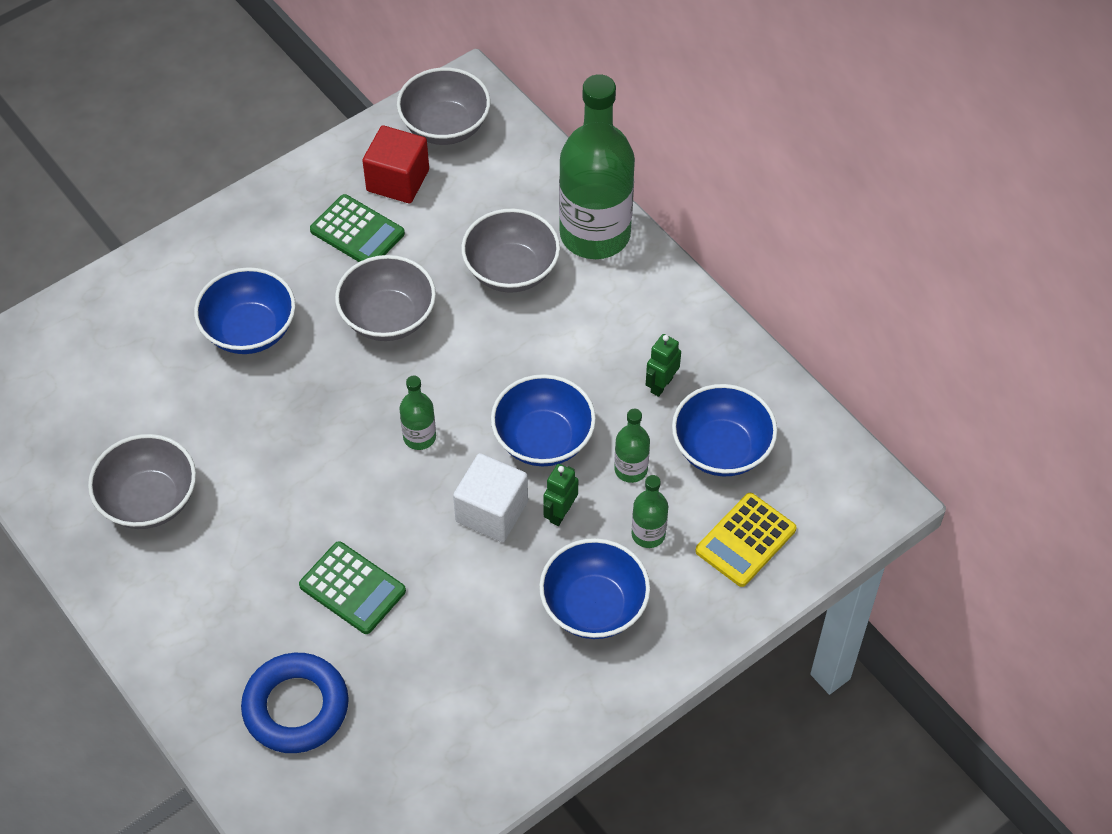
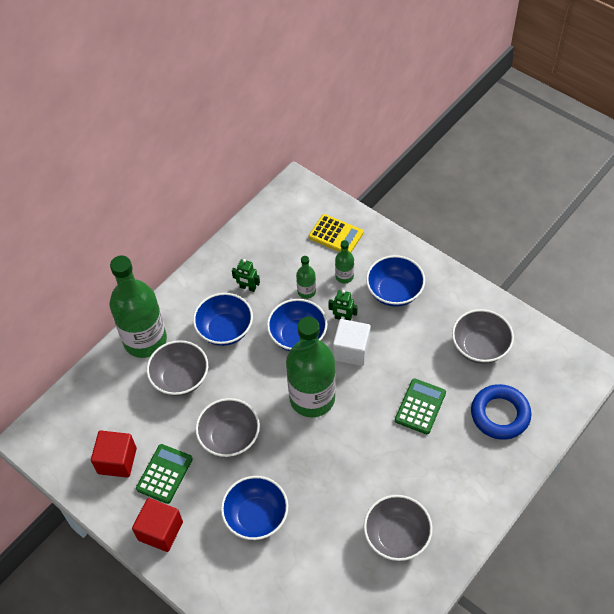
camera: 100 degrees left, 0 degrees up
(272, 217) = (160, 531): none -> red cube
(419, 437) = (312, 398): green bottle -> green bottle, size x2.30
(445, 126) = (66, 444): grey bowl -> grey bowl (480, 347)
(721, 449) = (283, 254): blue bowl -> blue bowl (225, 330)

